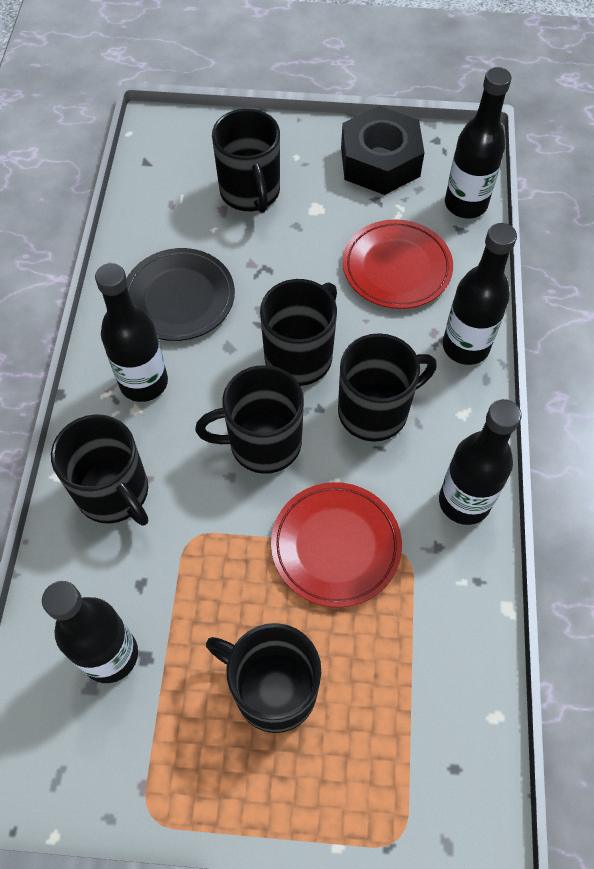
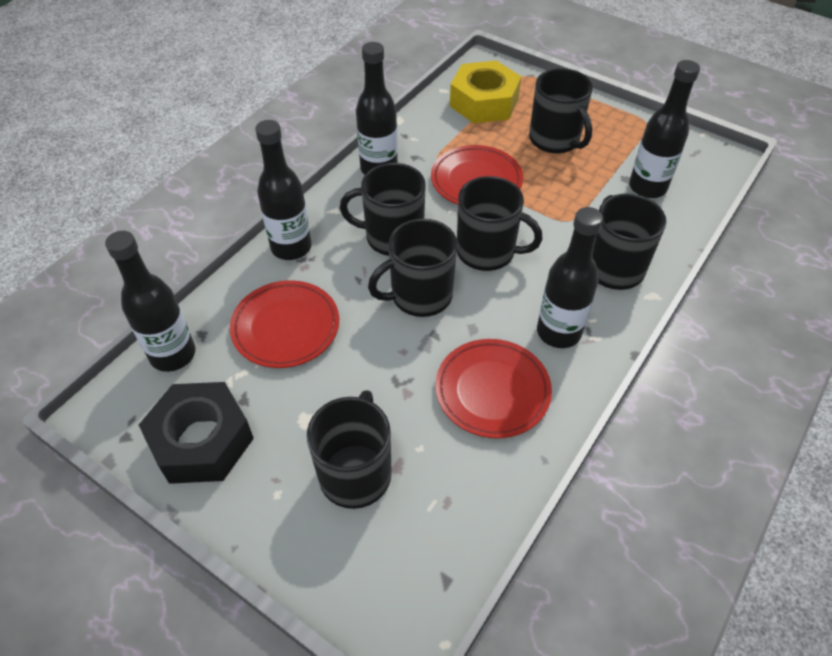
camera: 150 degrees left, 10 degrees down
(179, 298) = (492, 391): black plate -> red plate
(419, 721) = (484, 102): none -> yellow nut

